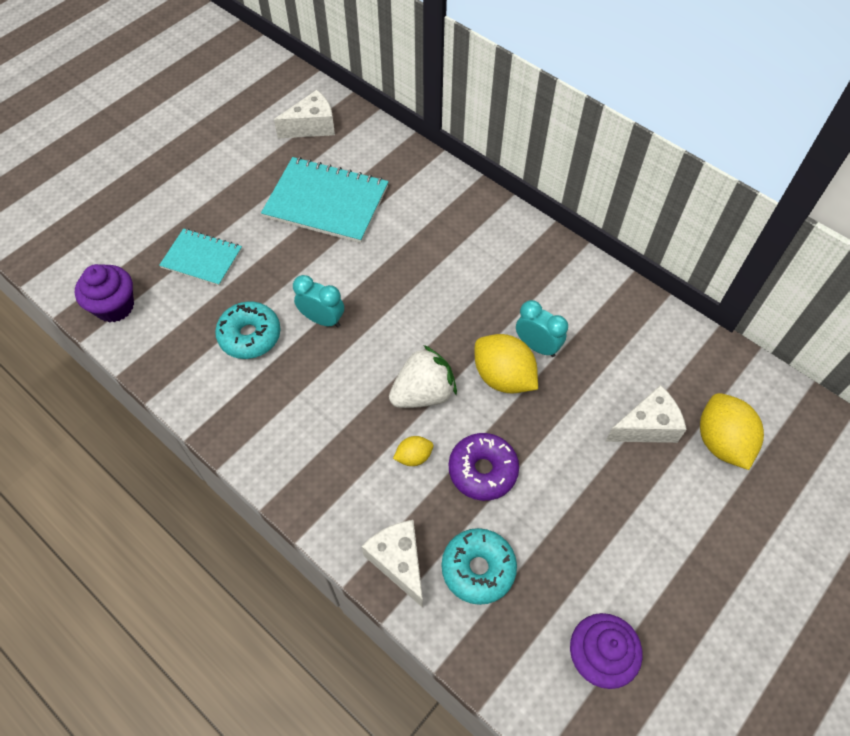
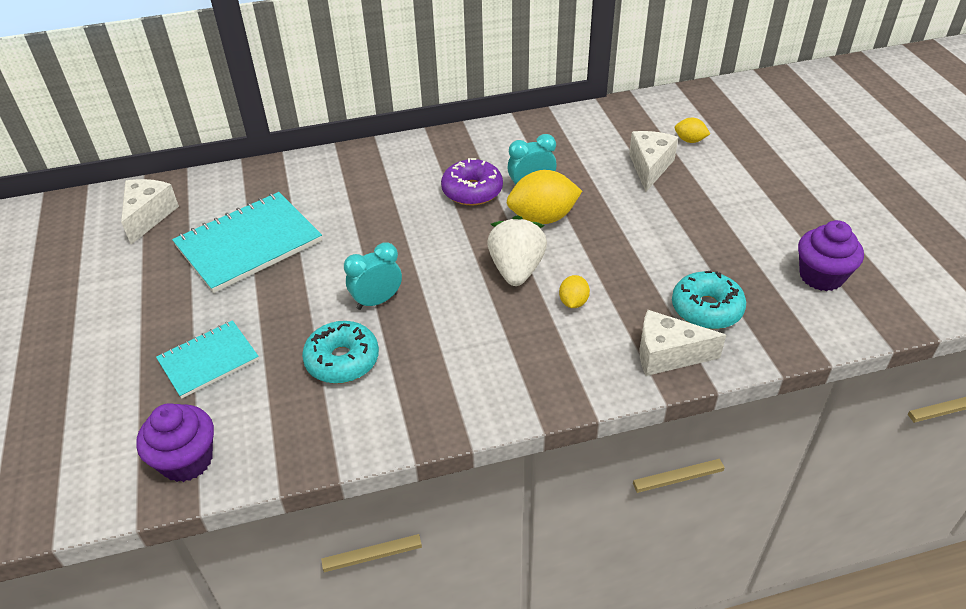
camera: 55 degrees left, 15 degrees down
(482, 470) = (619, 267): purple donut -> purple donut (472, 191)
(721, 442) = (690, 140): yellow lemon -> yellow lemon, size x0.51

